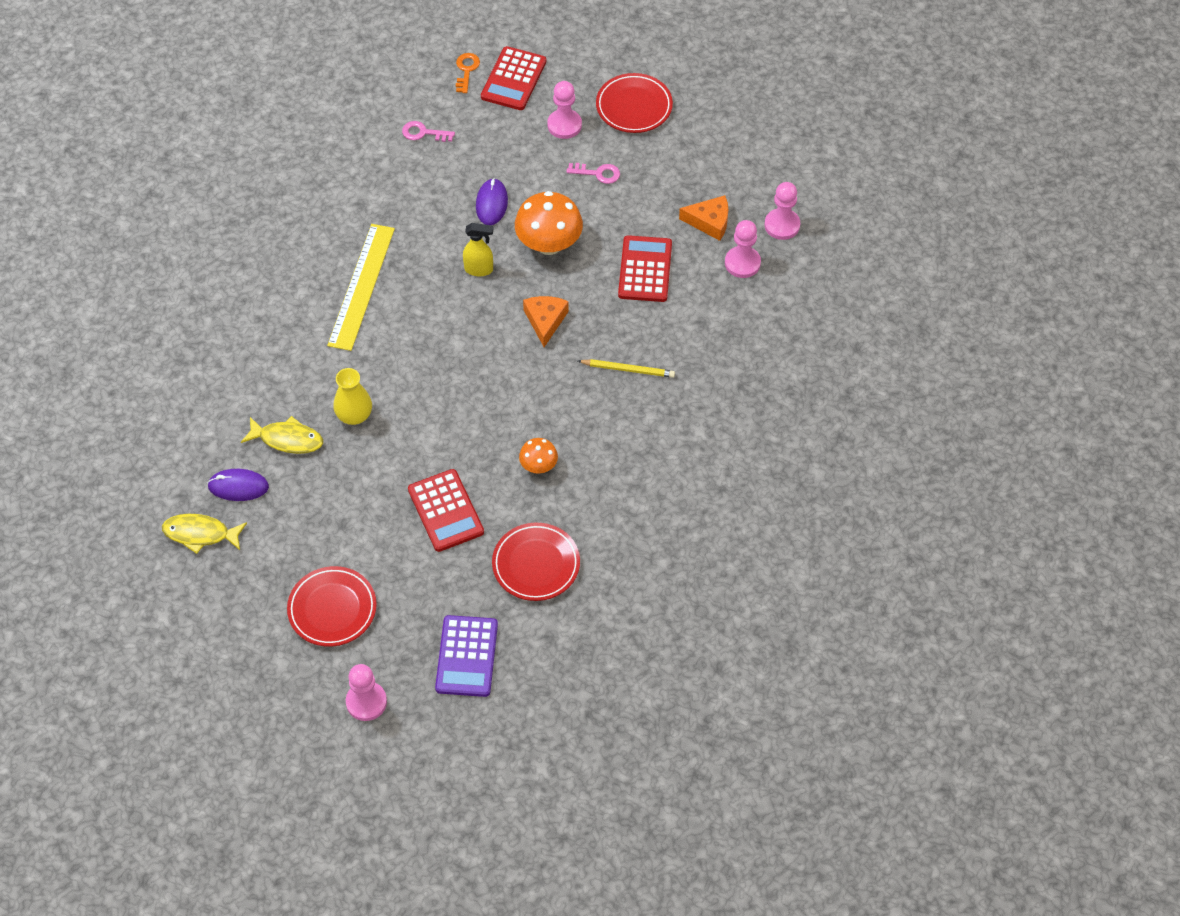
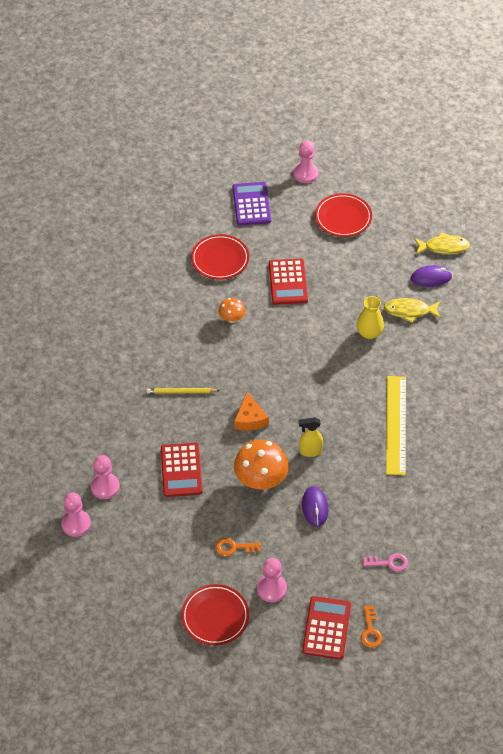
camera: 170 degrees right, 5 degrees down
(445, 511) = (288, 282): red calculator -> red calculator turned 150 degrees counterclockwise
(598, 173) = (234, 547): pink key -> orange key
(709, 222) = (135, 518): orange cheese -> none

